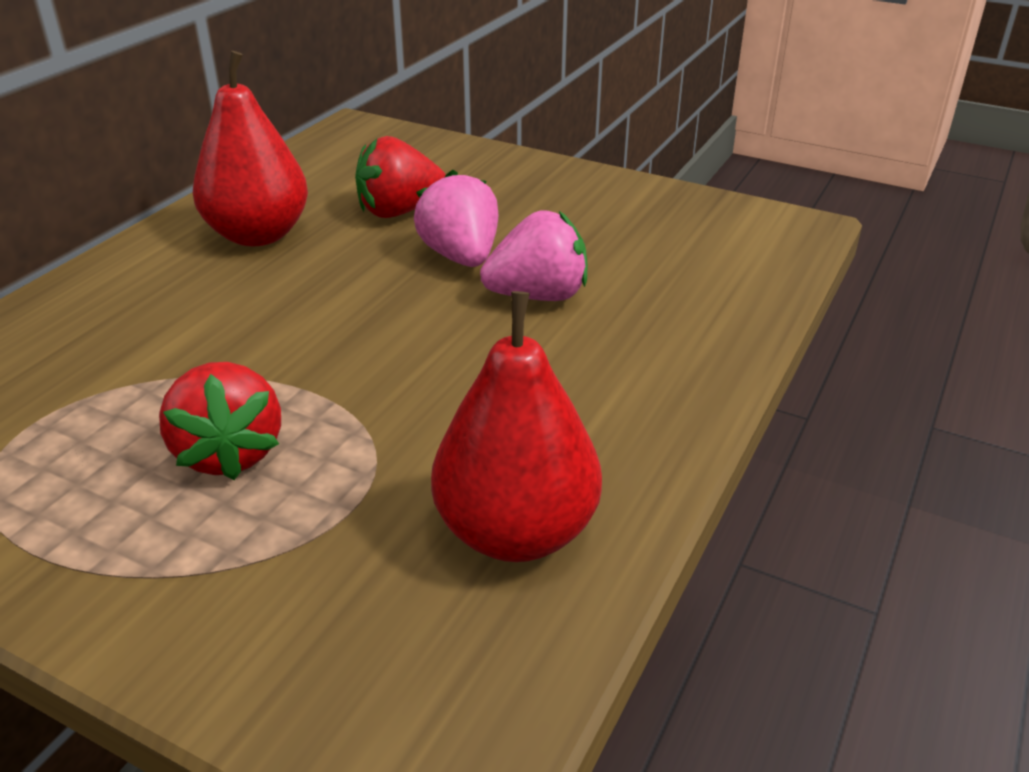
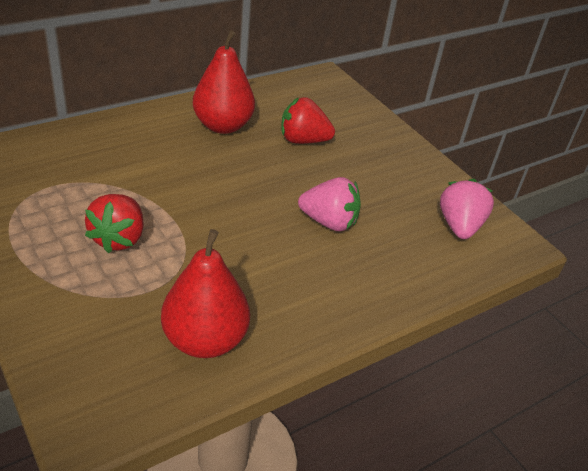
camera: 25 degrees right, 5 degrees up
(461, 257) = (310, 181): pink strawberry -> pink strawberry (459, 226)

